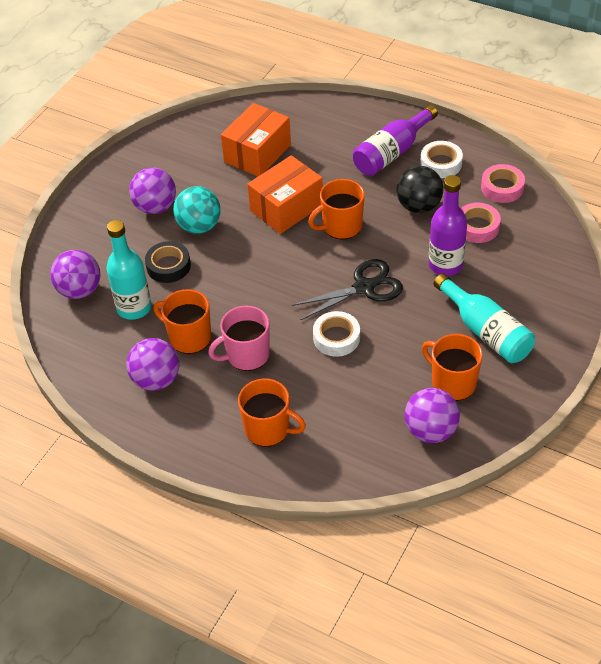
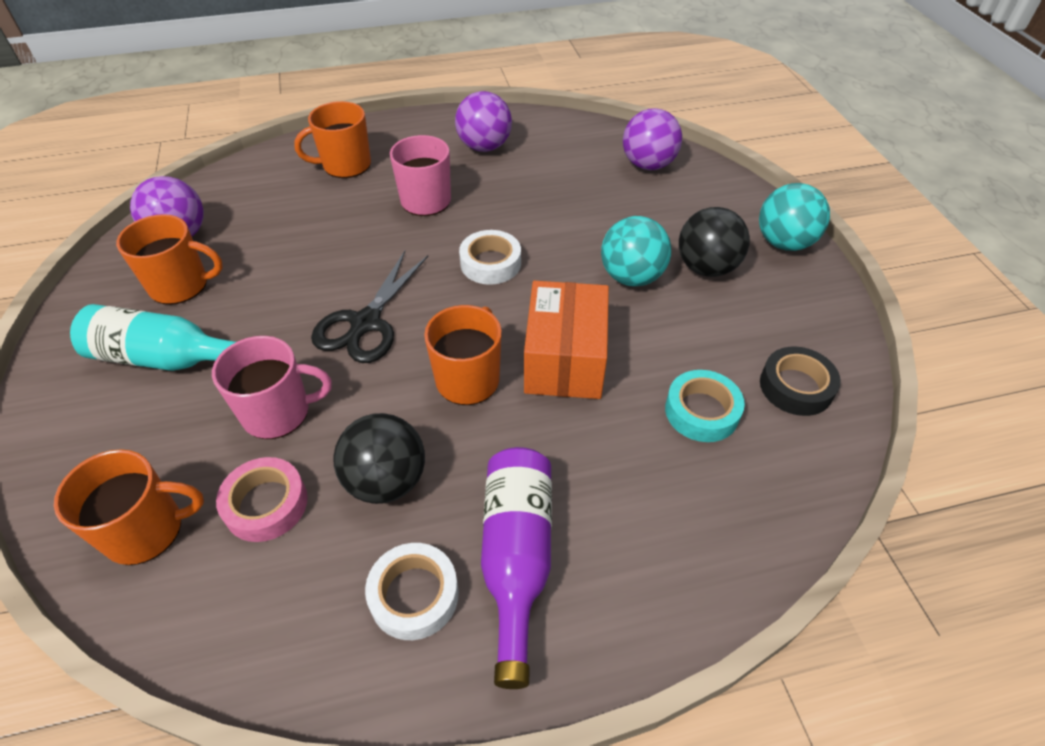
camera: 135 degrees right, 0 degrees up
(96, 194) = (784, 243): none -> turquoise ball
(134, 308) = (580, 178): turquoise bottle -> none
(155, 207) = (706, 268): purple ball -> black ball
(168, 266) = (603, 224): black tape -> black tape (796, 387)
(189, 337) = (498, 185): orange mug -> orange mug (146, 530)
(257, 153) = (701, 411): orange box -> turquoise tape
(336, 338) = (350, 258): white tape -> white tape (490, 263)
(445, 265) = (278, 412): purple bottle -> pink mug
(502, 188) = (265, 618): pink tape -> none

